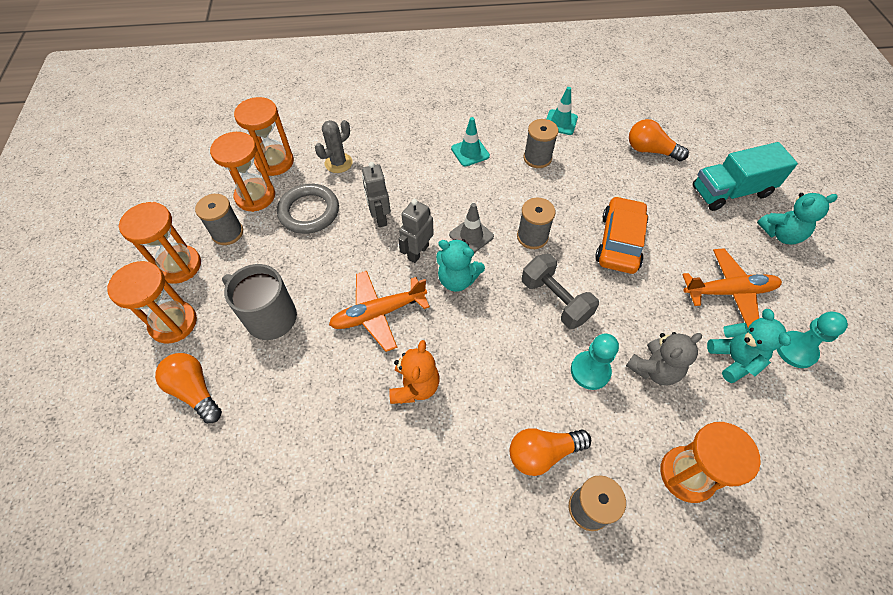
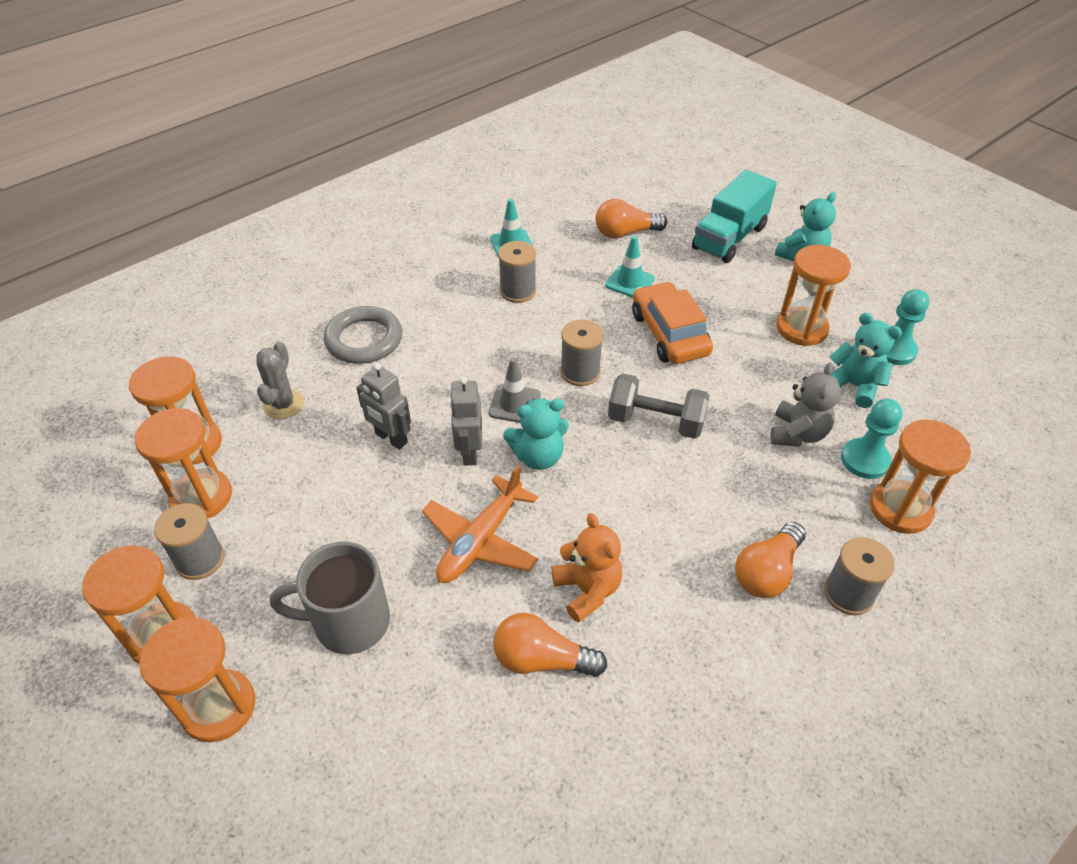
camera: 35 degrees left, 10 degrees down
(195, 391) = (324, 764): orange light bulb -> orange light bulb (542, 659)
(309, 212) = (293, 477): grey ring -> grey ring (364, 339)
(470, 152) = (438, 319): turquoise traffic cone -> turquoise traffic cone (630, 282)
(590, 371) = (744, 469): turquoise pawn -> turquoise pawn (865, 460)
(729, 292) = (801, 329): orange plane -> orange hourglass

